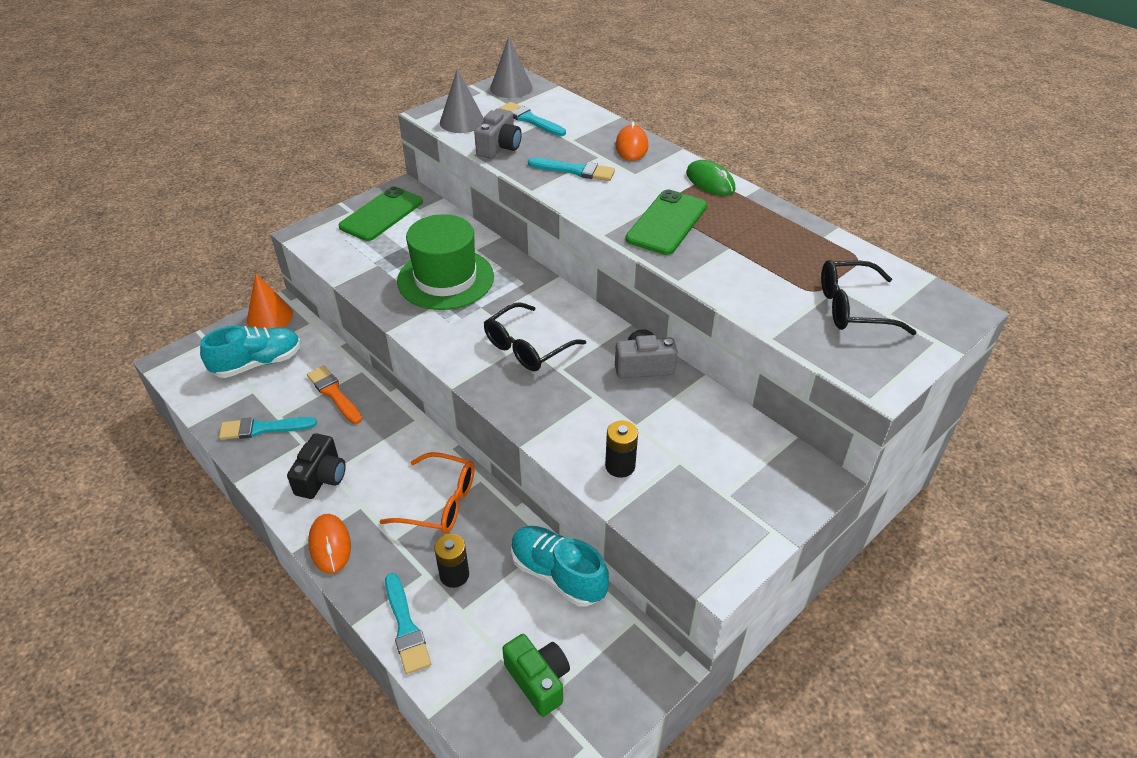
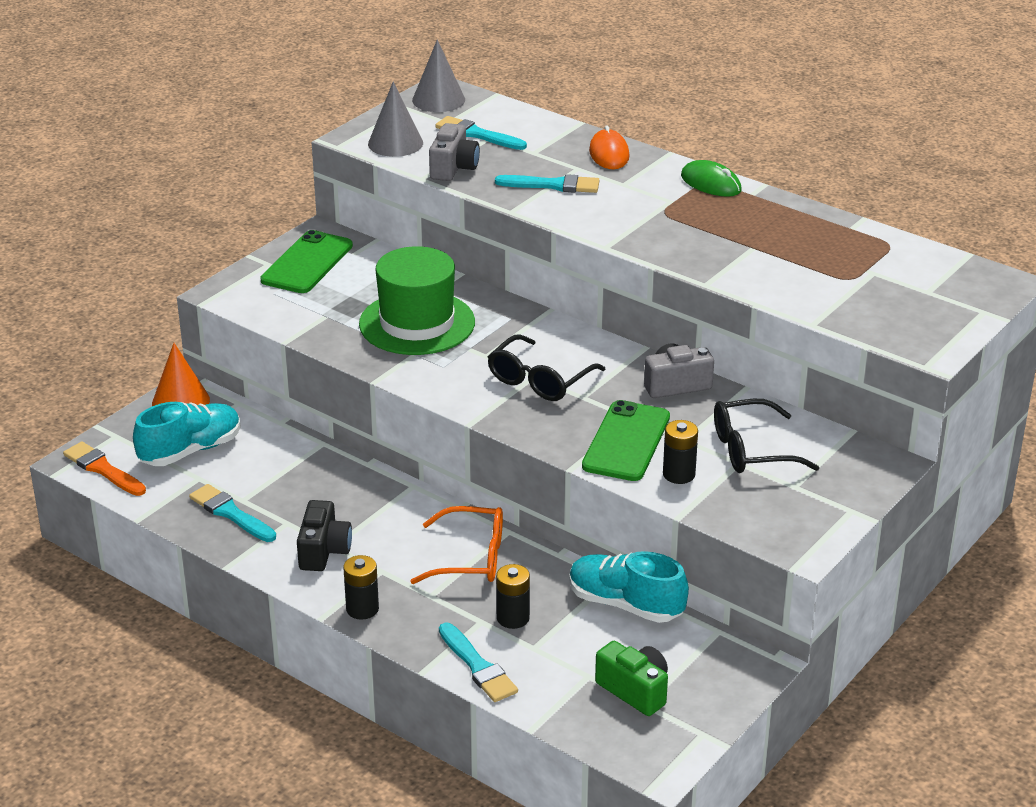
camera: 10 degrees left, 10 degrees down
(263, 428) = (230, 513): turquoise brush -> turquoise brush turned 60 degrees clockwise
(330, 545) = (362, 609): orange mouse -> black battery
(334, 393) = (300, 471): orange brush -> orange brush (103, 469)
(667, 223) = (675, 229): green phone -> green phone (626, 442)
(852, 308) = (892, 290): black glasses -> black glasses (751, 450)

